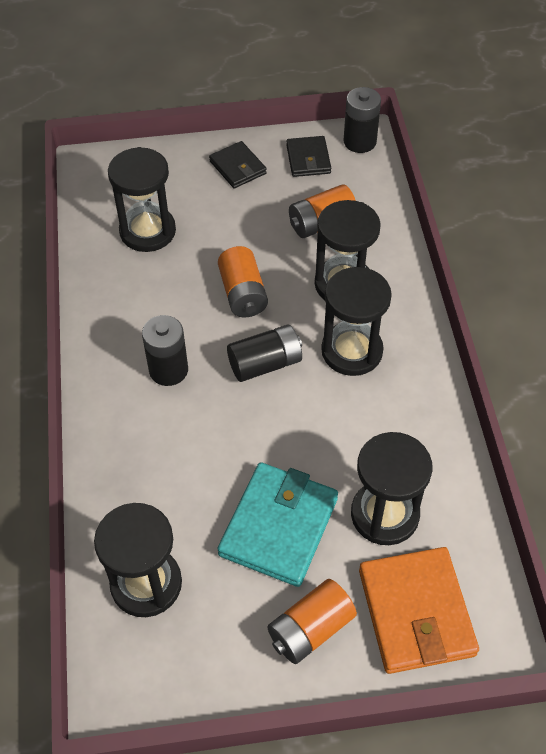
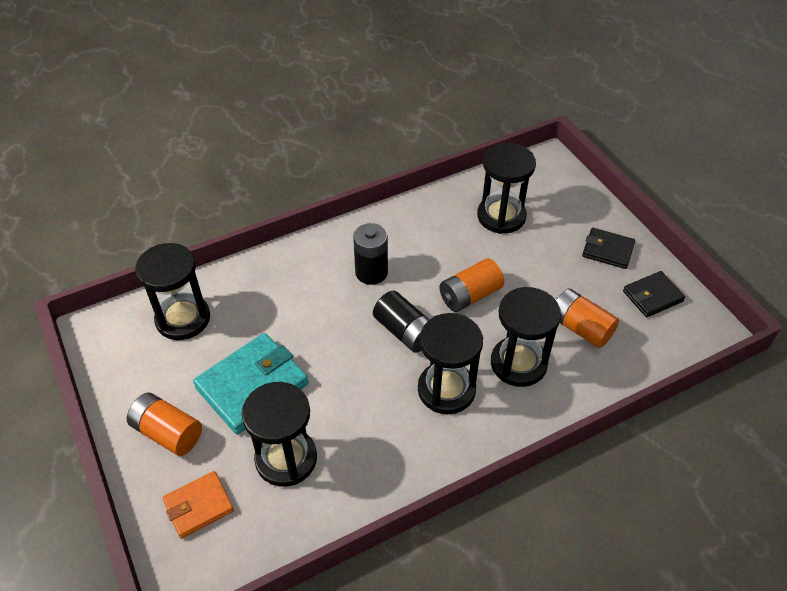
camera: 70 degrees right, 5 degrees down
(237, 167) = (607, 250): black wallet -> black wallet turned 75 degrees clockwise
(279, 526) = (252, 386): turquoise wallet -> turquoise wallet turned 45 degrees counterclockwise
(359, 142) = (703, 329): black battery -> none
(416, 612) = (198, 506): orange wallet -> orange wallet, size x0.58

